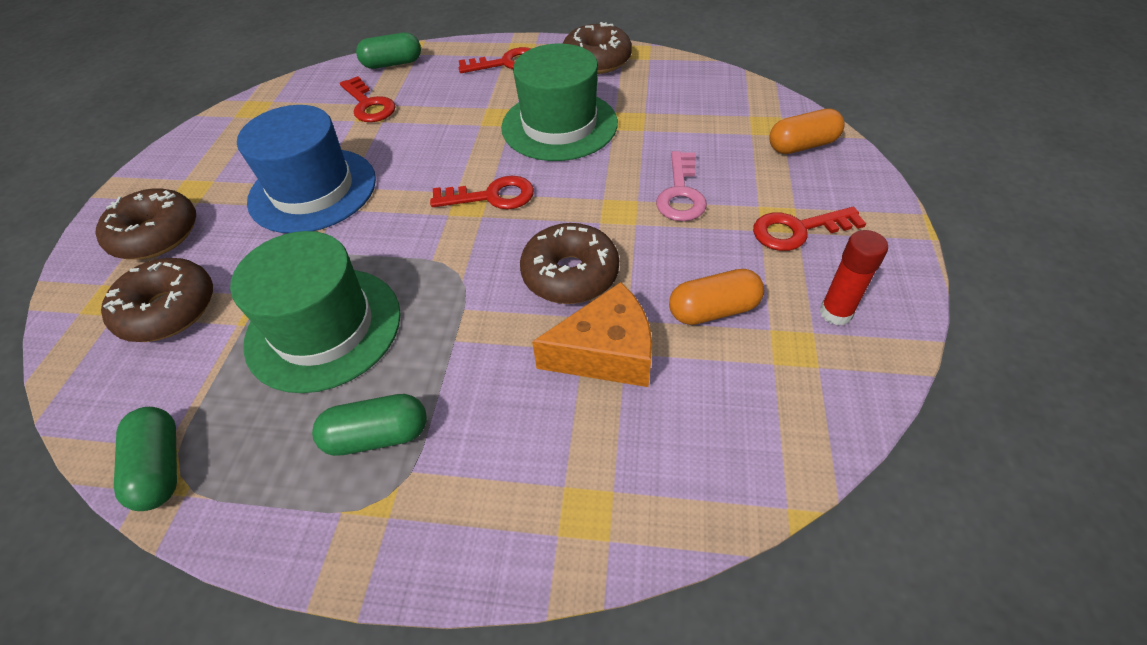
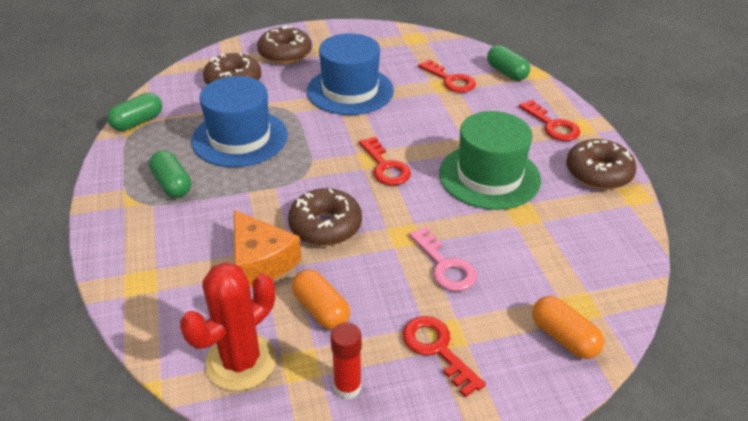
camera: 65 degrees right, 10 degrees down
(324, 328) = (240, 138): green hat -> blue hat
(369, 105) = (450, 80): red key -> red key turned 75 degrees counterclockwise
(681, 193) = (444, 265): pink key -> pink key turned 105 degrees counterclockwise
(777, 407) = (241, 362): none -> red cactus

